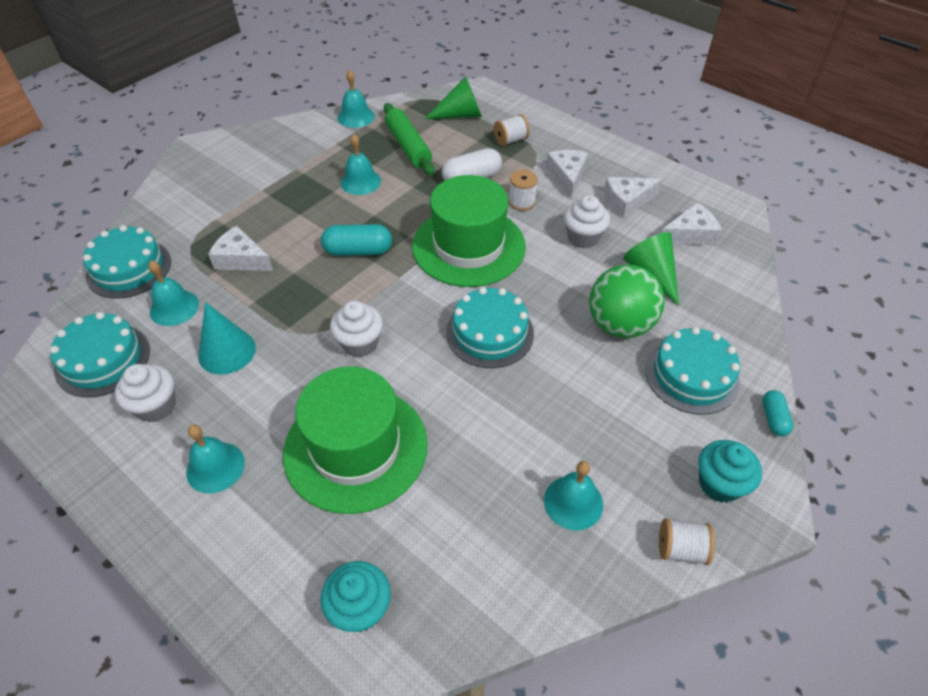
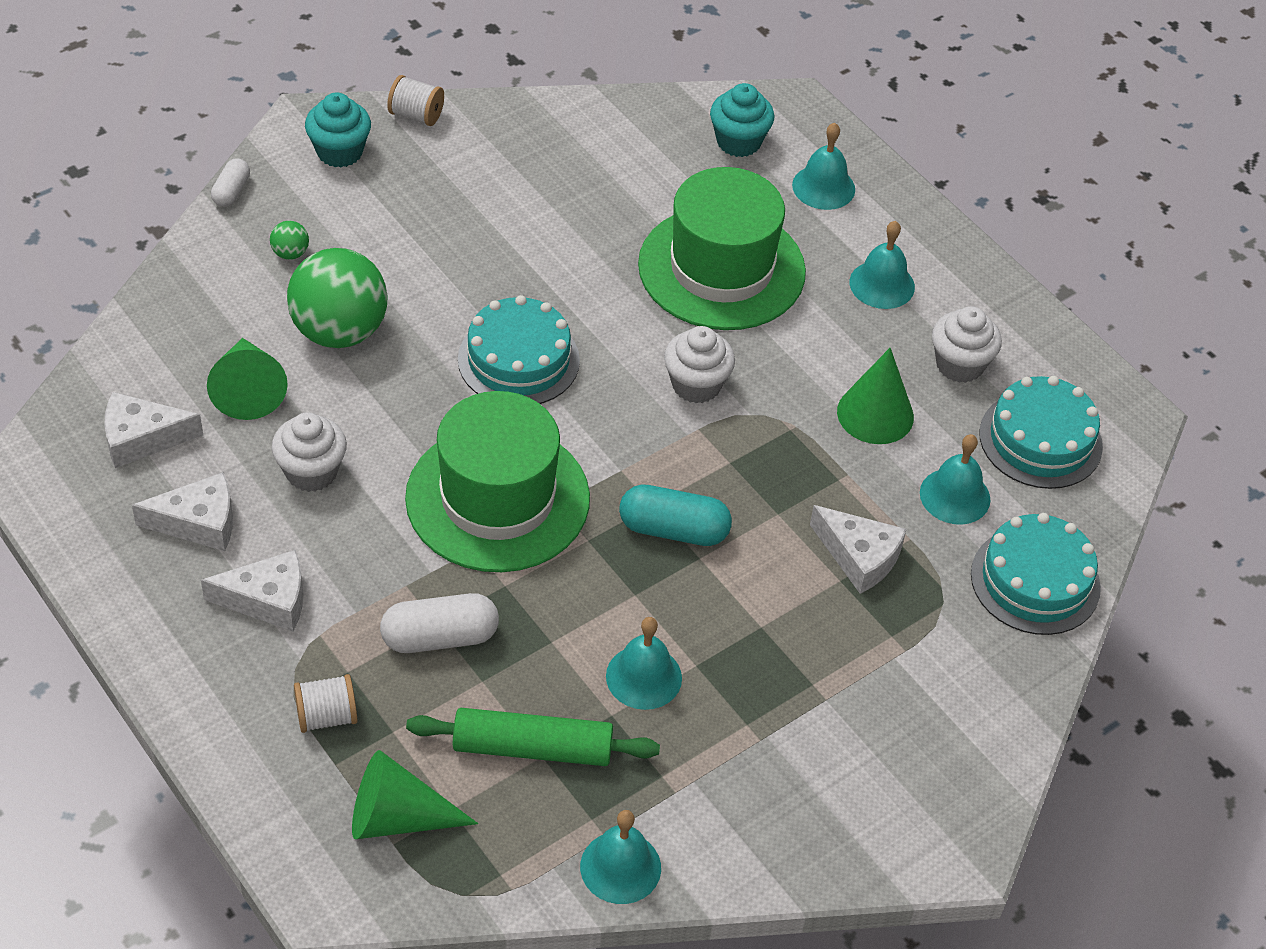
camera: 170 degrees left, 0 degrees up
(227, 351) = (875, 414): turquoise cone -> green cone
(408, 146) = (532, 748): green rolling pin -> green rolling pin turned 75 degrees counterclockwise
(522, 202) = (375, 563): white spool -> none
(567, 176) = (268, 600): white cheese -> white cheese turned 105 degrees counterclockwise
(573, 502) = (501, 171): turquoise bell -> turquoise bell (823, 187)
(692, 375) = (290, 253): turquoise cake -> green ball
(773, 418) = (231, 191): turquoise capsule -> white capsule

